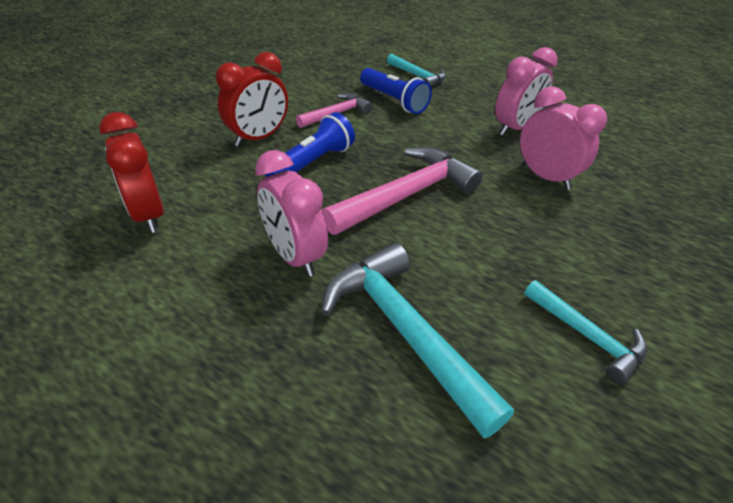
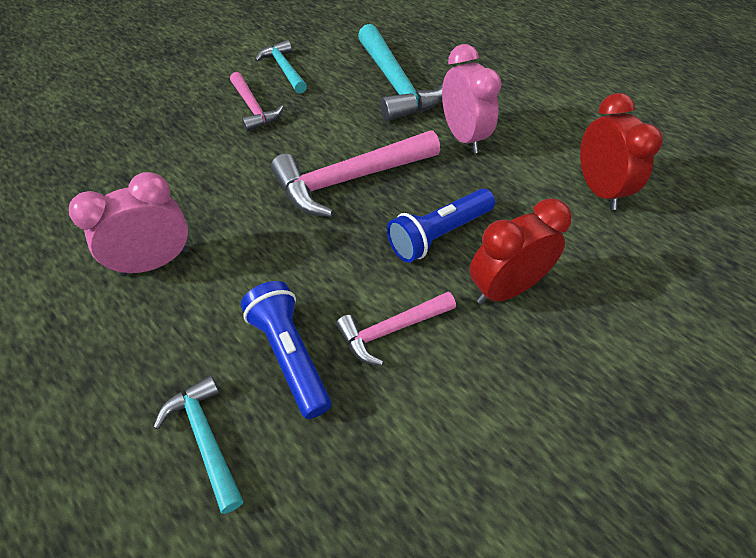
camera: 165 degrees left, 10 degrees up
(545, 177) = (193, 182): pink clock -> none
(565, 260) = (253, 108): none -> pink hammer

